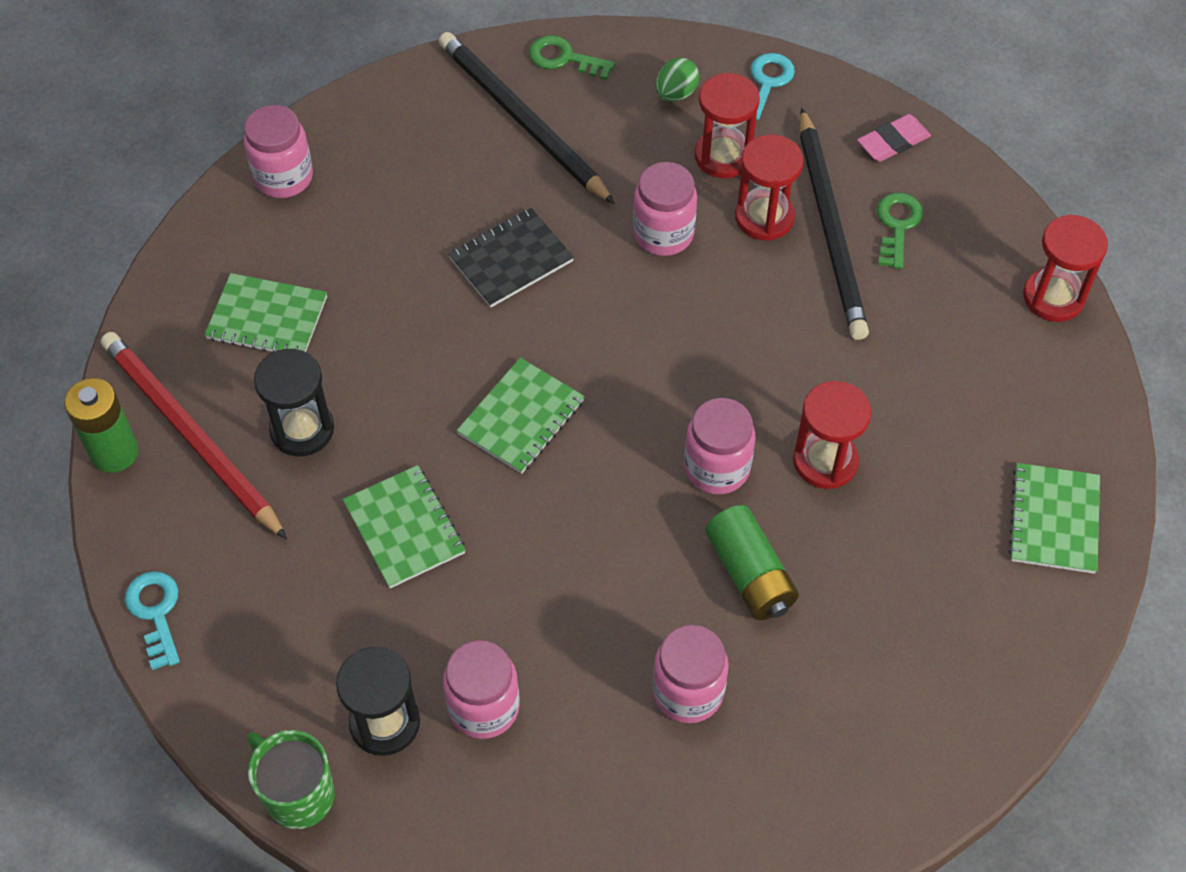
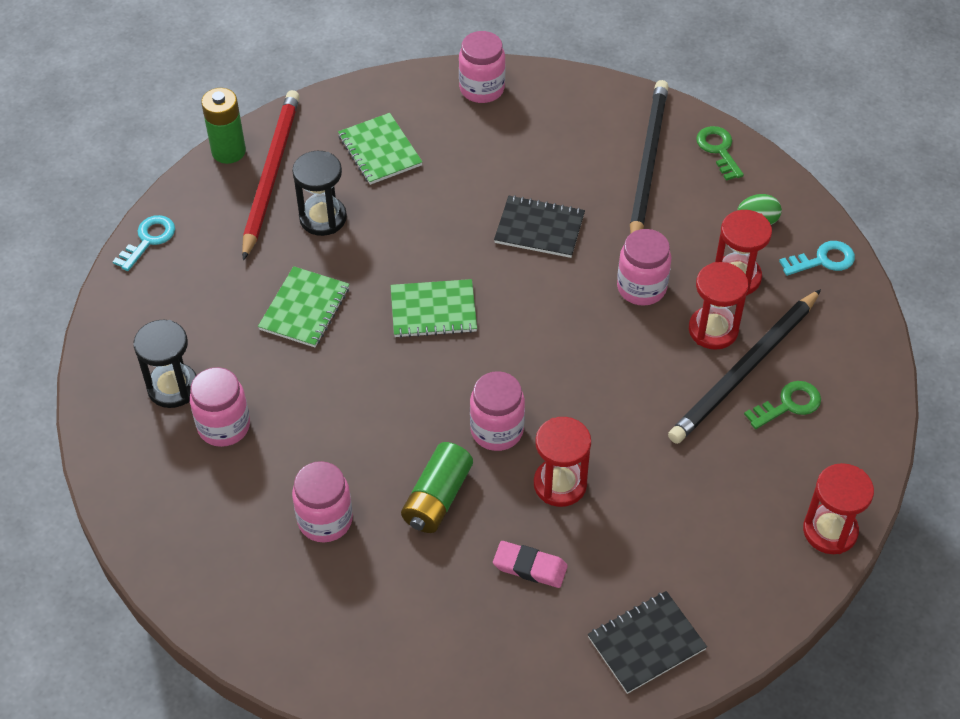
camera: 50 degrees right, 5 degrees down
(298, 794) = (95, 379): green mug -> none
(893, 142) = (855, 358): pink eraser -> pink eraser (530, 567)
(1054, 520) = (646, 643): green notebook -> black notebook

